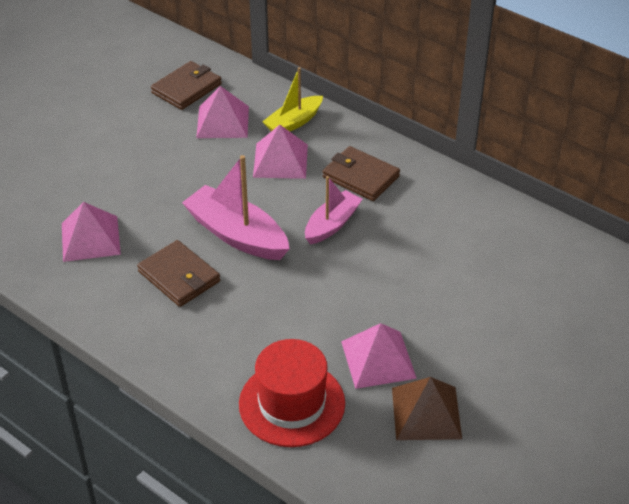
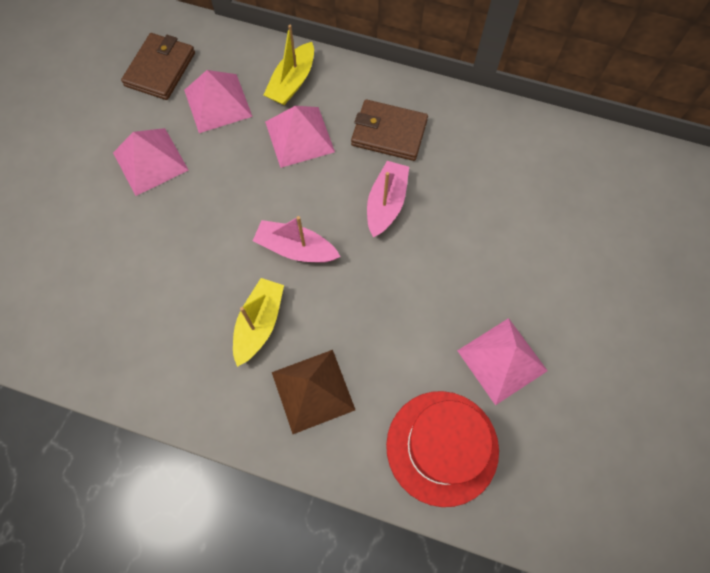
camera: 20 degrees left, 25 degrees up
(90, 238) = (142, 304): pink pyramid -> pink pyramid (150, 161)
(179, 276) = (259, 324): brown wallet -> yellow boat
(237, 235) = (296, 249): pink boat -> pink boat, size x0.64
(426, 413) = (574, 410): brown pyramid -> brown pyramid (313, 391)

